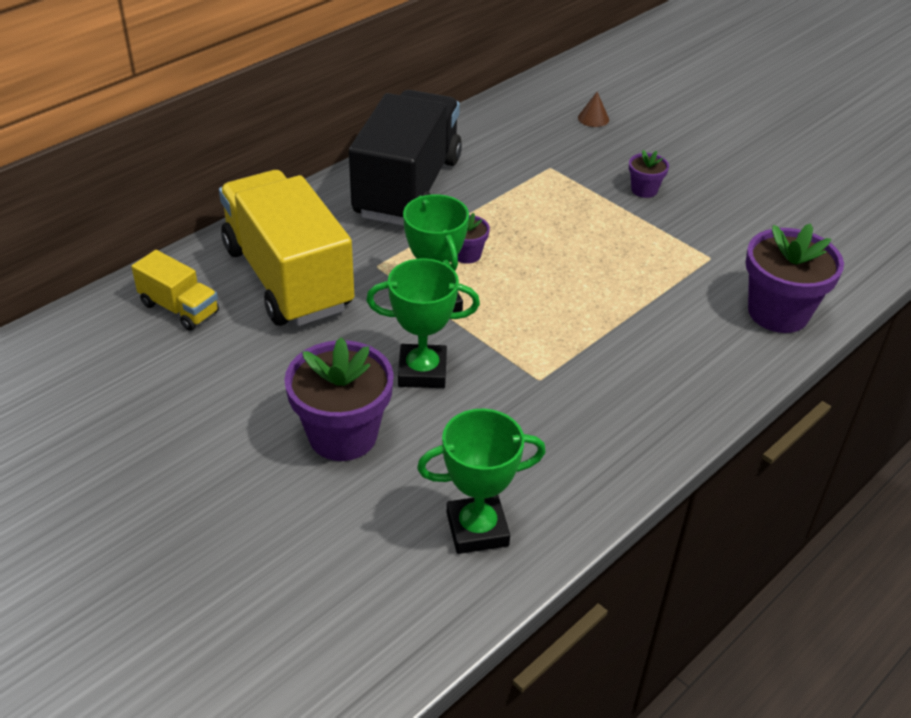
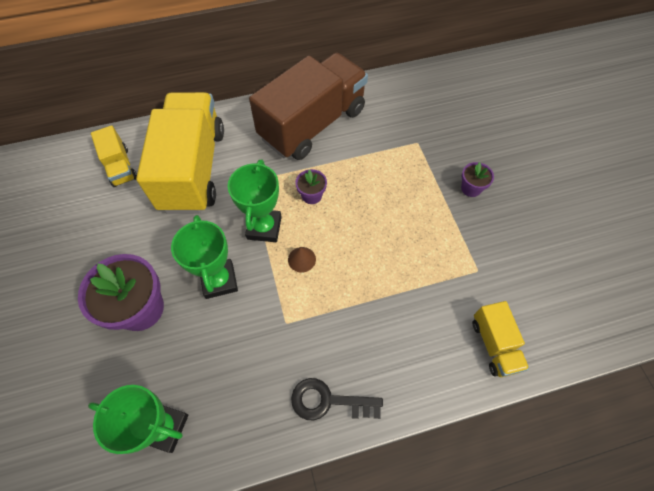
camera: 30 degrees right, 20 degrees up
(407, 187) = (312, 124): black truck -> brown truck
(422, 371) = (219, 280): green trophy -> green trophy turned 45 degrees clockwise
(593, 118) = (478, 110): brown cone -> brown cone (301, 259)
(647, 427) = (328, 401): none -> black key
(778, 312) = (494, 344): purple flower pot -> yellow truck

